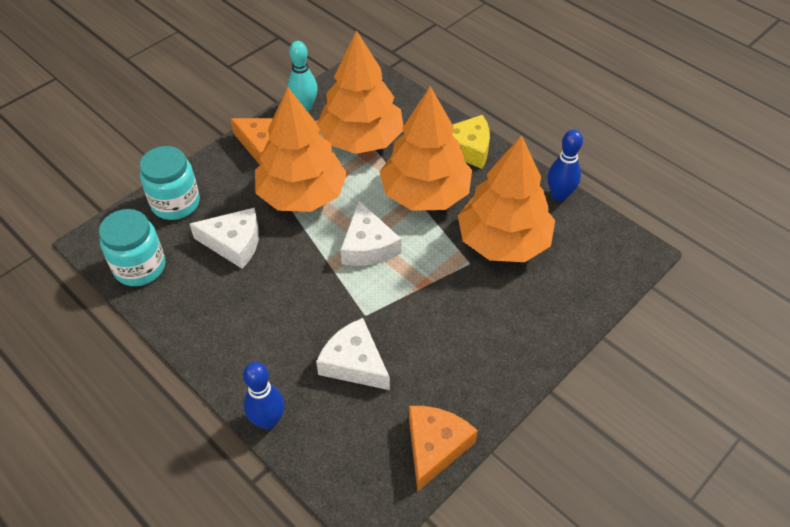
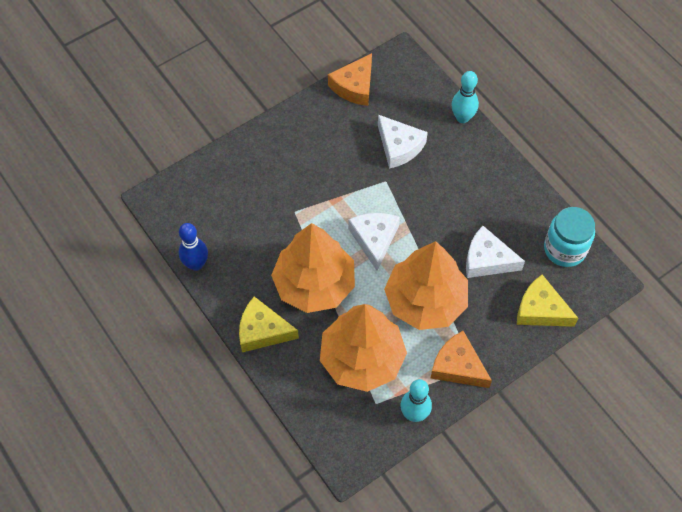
camera: 170 degrees left, 10 degrees up
(175, 203) = (540, 310): turquoise jar -> yellow cheese
(268, 420) = (462, 118): blue bowling pin -> turquoise bowling pin
(503, 241) = (261, 226): orange tree -> none

